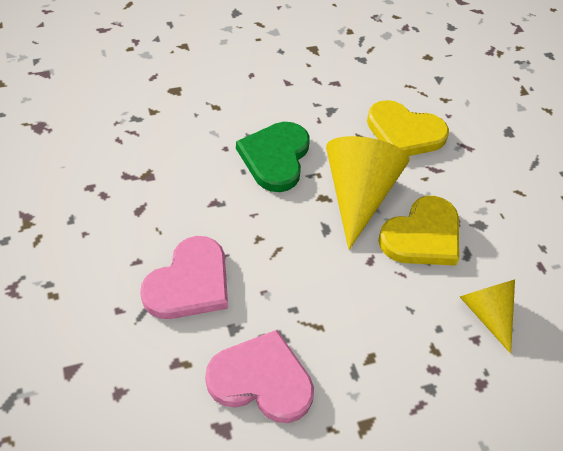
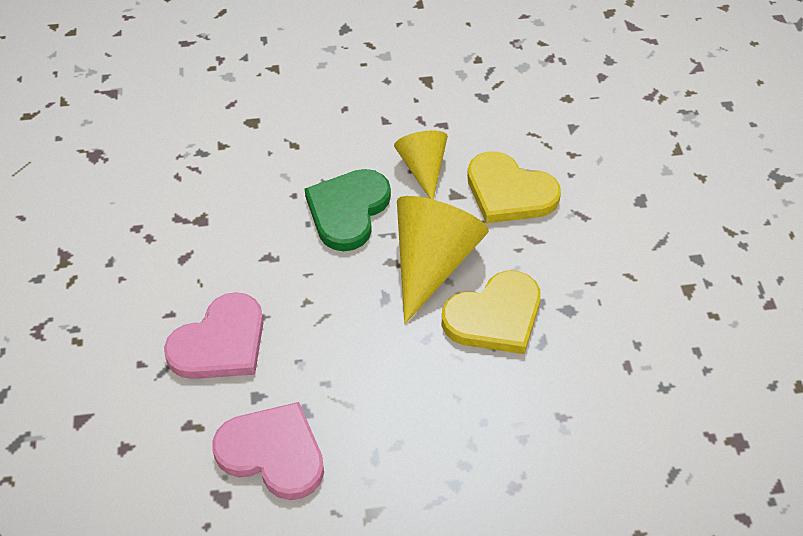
camera: 15 degrees right, 0 degrees up
(486, 313) = (543, 412): yellow cone -> yellow cone (423, 168)

